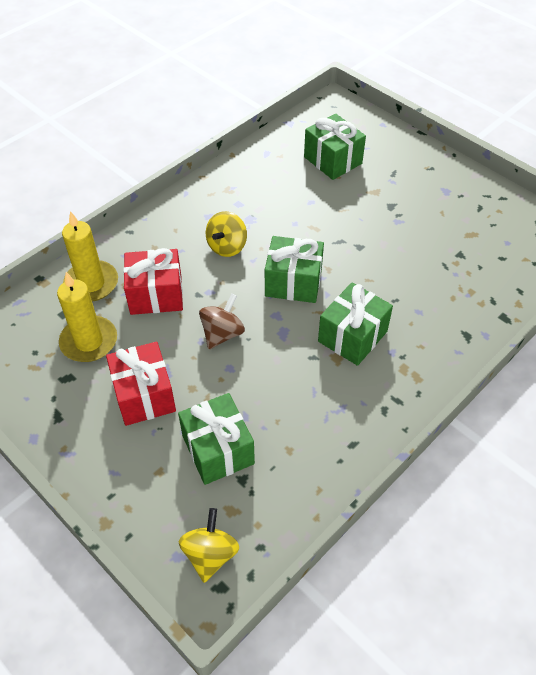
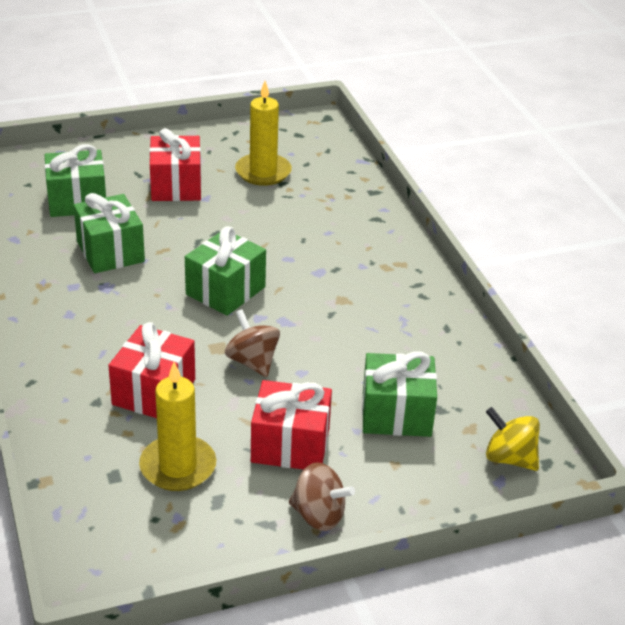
camera: 65 degrees left, 15 degrees down
(79, 444) = (319, 515): none -> brown spinning top
(91, 283) = (87, 438): yellow candle -> yellow candle (263, 172)
(227, 246) = (131, 316): yellow spinning top -> none
(352, 336) = (325, 281): green gift -> green gift (110, 252)
(397, 199) = (176, 186): none -> red gift

